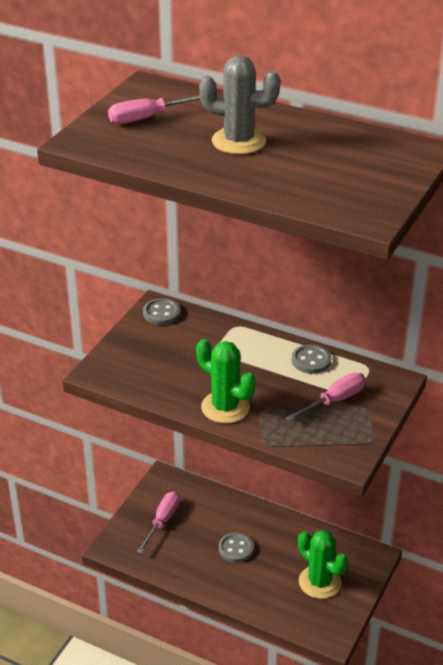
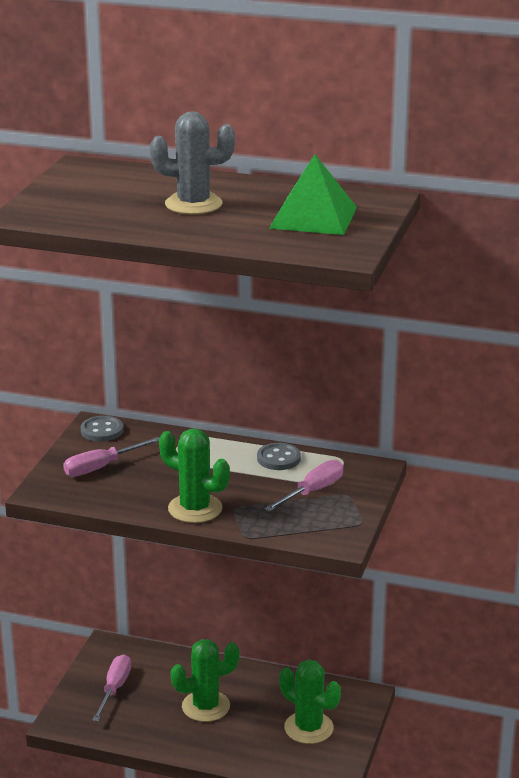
camera: 10 degrees left, 10 degrees down
(148, 118) = (91, 192): pink screwdriver -> pink screwdriver (101, 467)
(235, 549) = (206, 706): grey button -> green cactus
(348, 168) = (313, 217): none -> green pyramid

